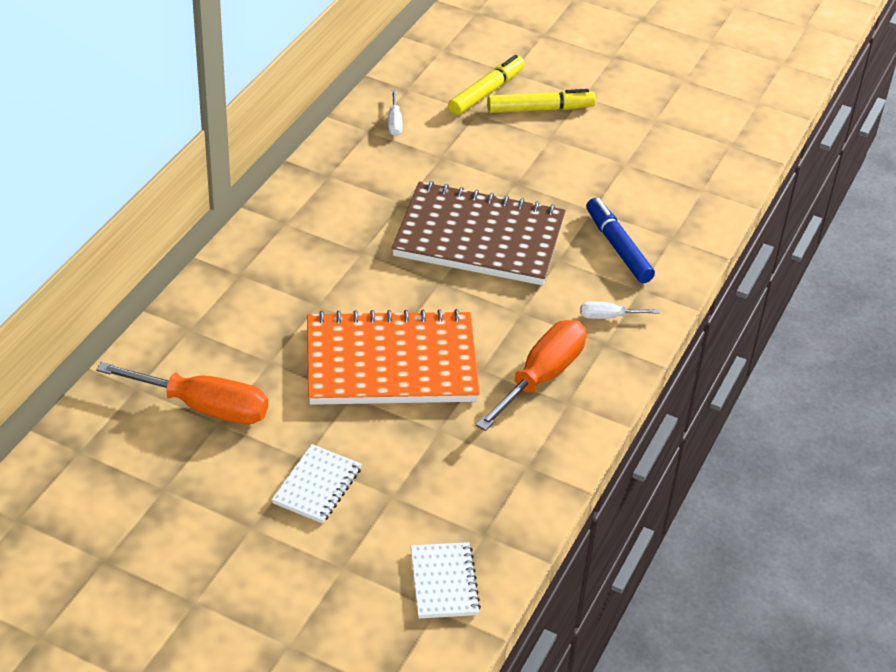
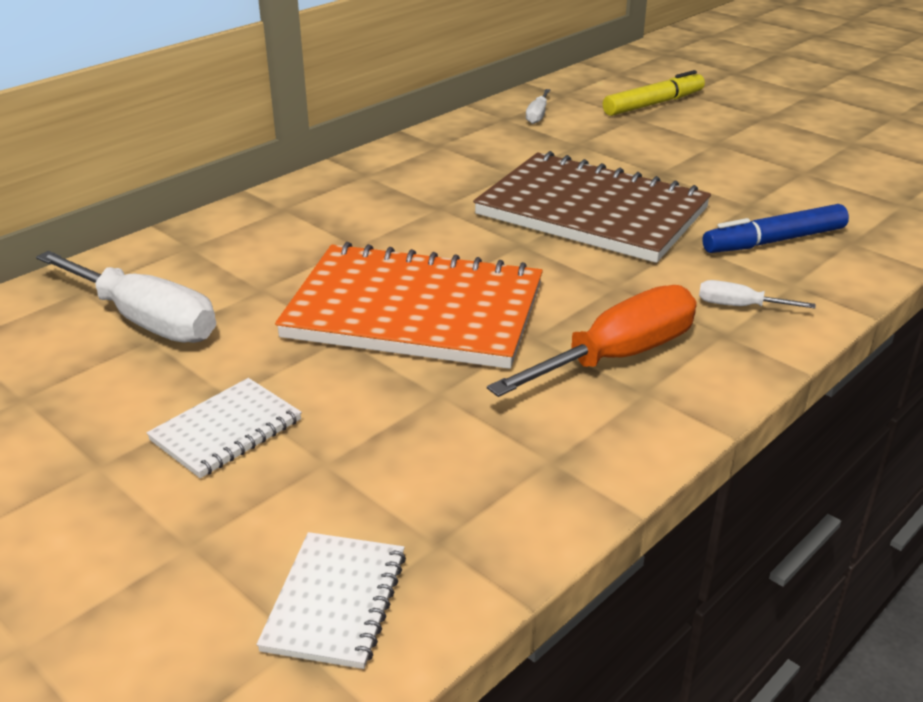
camera: 20 degrees right, 10 degrees down
(204, 407) = (145, 320): orange screwdriver -> white screwdriver
(540, 109) = (711, 121): yellow marker -> none
(618, 247) = (773, 241): blue marker -> blue marker turned 105 degrees counterclockwise

